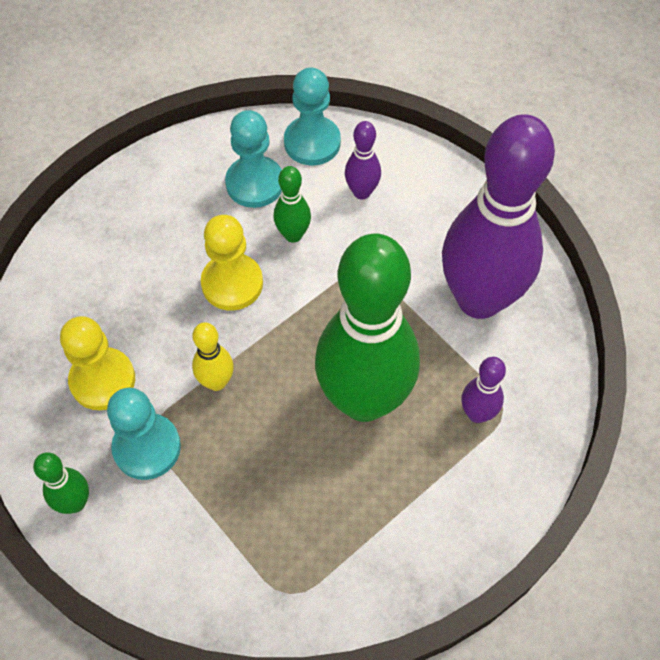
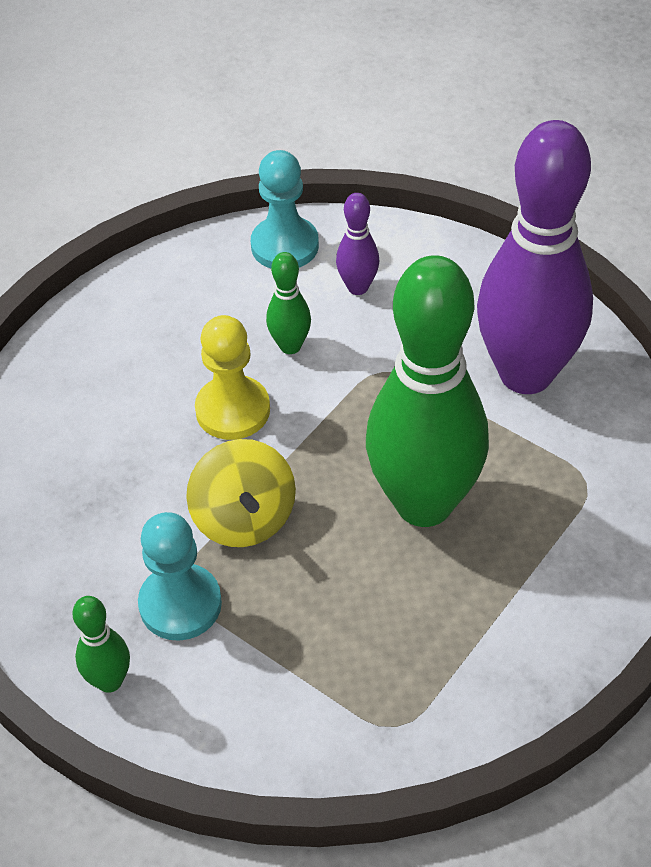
camera: 10 degrees left, 10 degrees down
(102, 380) = (106, 542): yellow pawn -> none
(216, 382) = (244, 518): yellow bowling pin -> yellow spinning top
(255, 183) = (229, 300): turquoise pawn -> none
(477, 414) = (558, 493): purple bowling pin -> none

